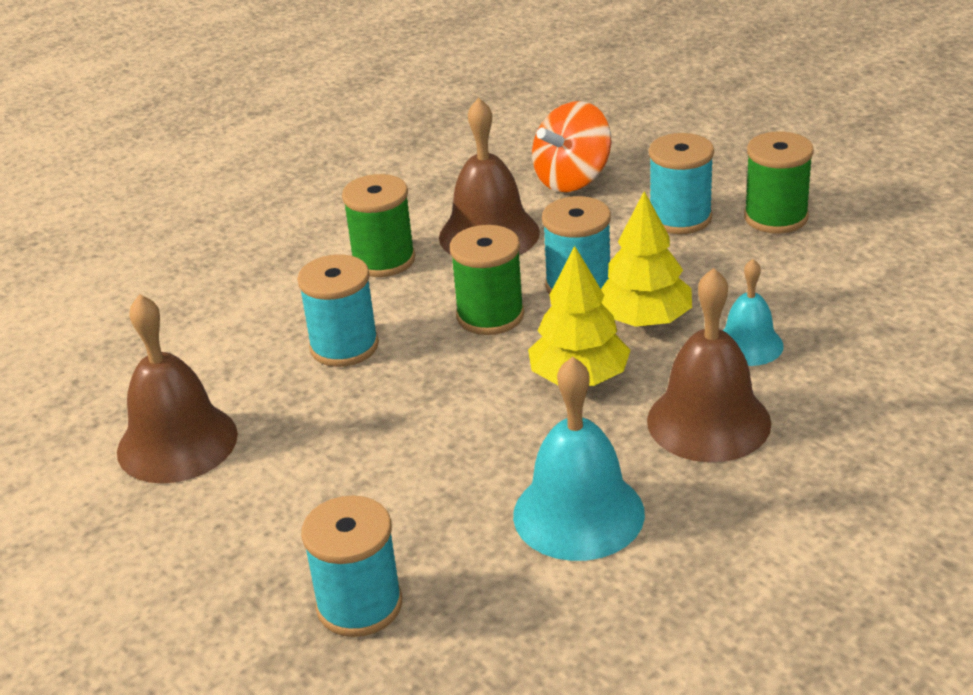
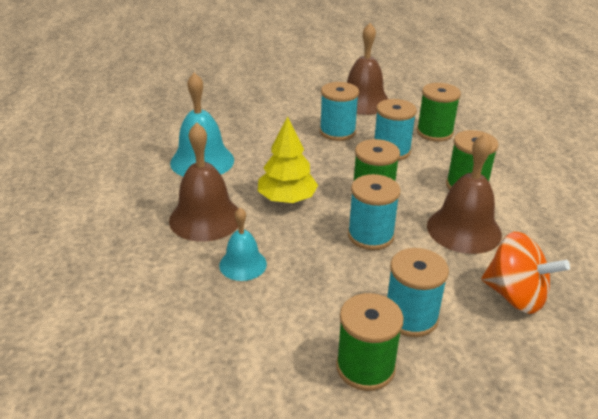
camera: 120 degrees right, 0 degrees up
(242, 330) = (434, 133): none -> green spool
(359, 605) = (225, 108): turquoise spool -> turquoise spool (337, 132)
(572, 179) = (515, 296): orange spinning top -> orange spinning top turned 135 degrees clockwise
(644, 320) = (310, 241): yellow tree -> none

